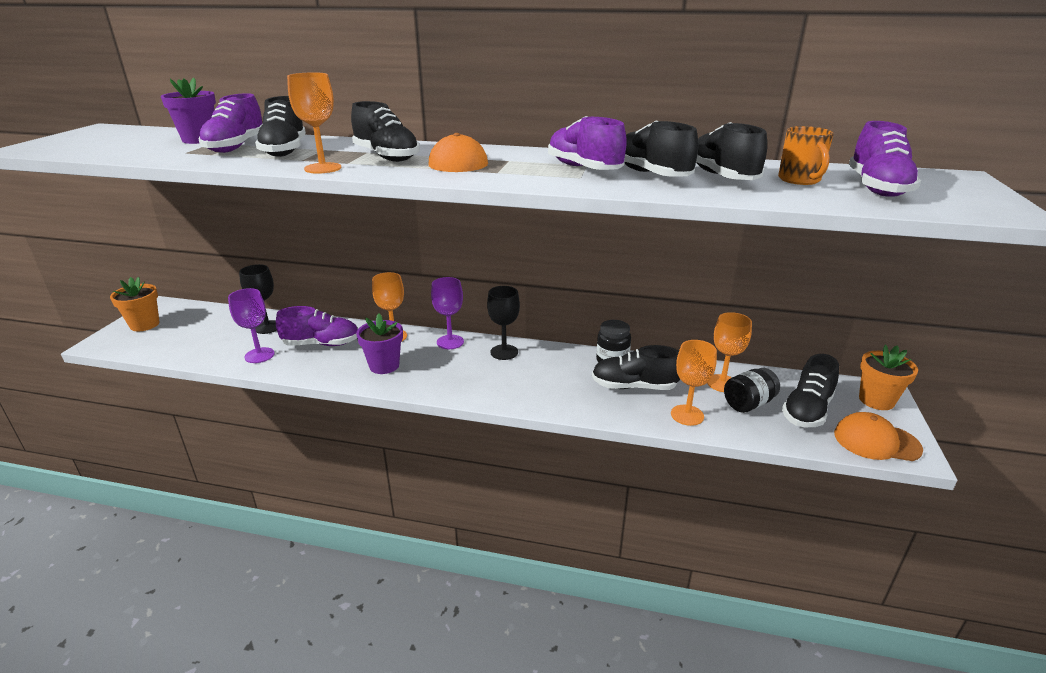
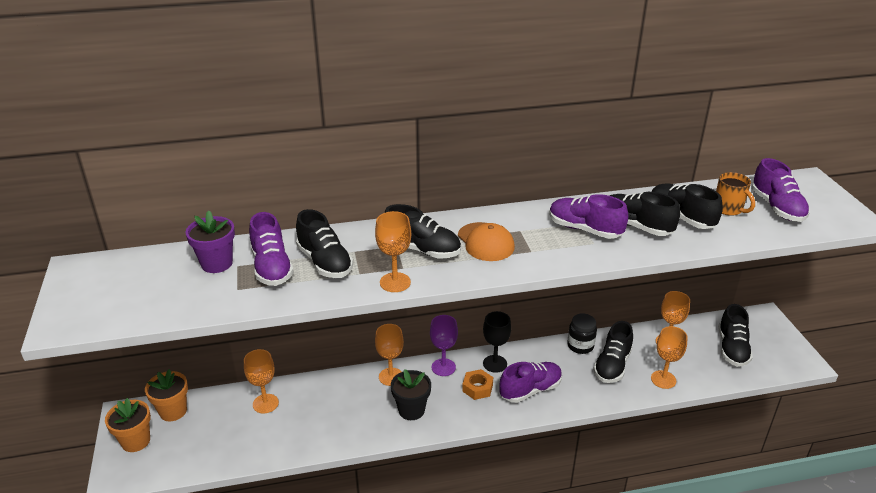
camera: 25 degrees left, 5 degrees up
(259, 355) = (291, 437): purple goblet -> none
(267, 327) = (265, 403): black goblet -> orange goblet
(321, 344) = (335, 405): purple shoe -> purple shoe (530, 390)
(384, 366) = (411, 410): purple flower pot -> black flower pot
(466, 366) = (477, 388): none -> orange nut
(634, 386) = (612, 365): black shoe -> black shoe turned 45 degrees counterclockwise
(748, 404) = (694, 355): black jar -> none
(876, 400) = (766, 325): orange flower pot -> orange flower pot (173, 411)
(876, 441) = (783, 361): orange cap -> none

